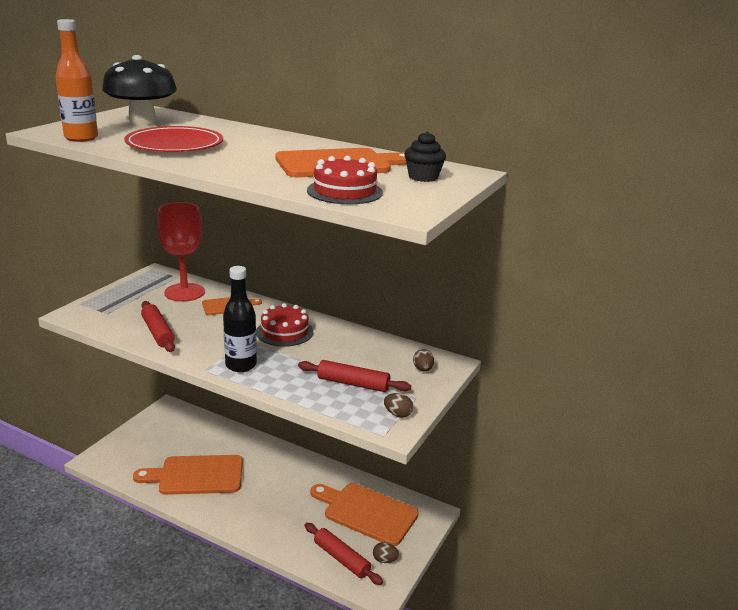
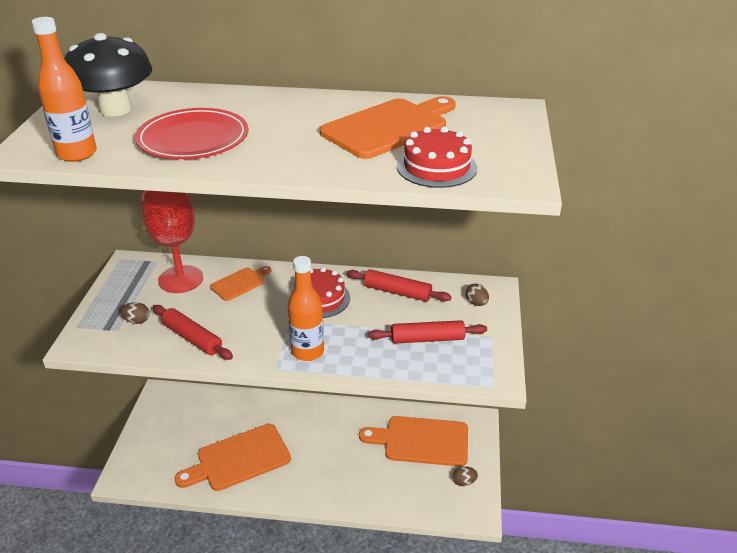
camera: 20 degrees left, 10 degrees up
(241, 365) = (307, 352): black bottle -> orange bottle
(341, 558) = (426, 494): red rolling pin -> red rolling pin (397, 292)
(397, 414) = (489, 360): brown egg -> brown egg (137, 321)
(423, 177) = (483, 126): black cupcake -> none

